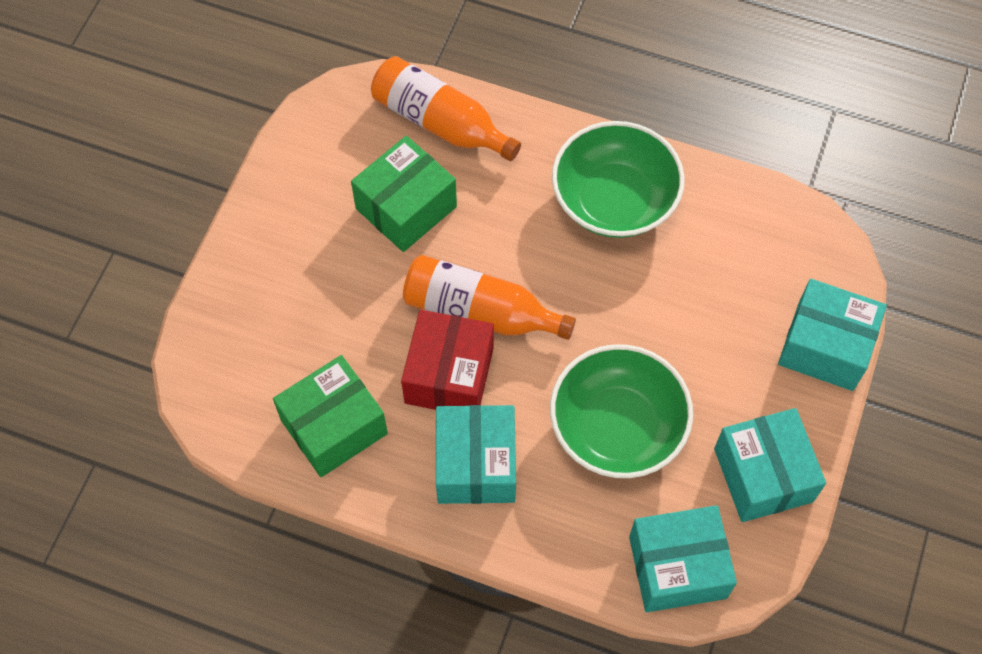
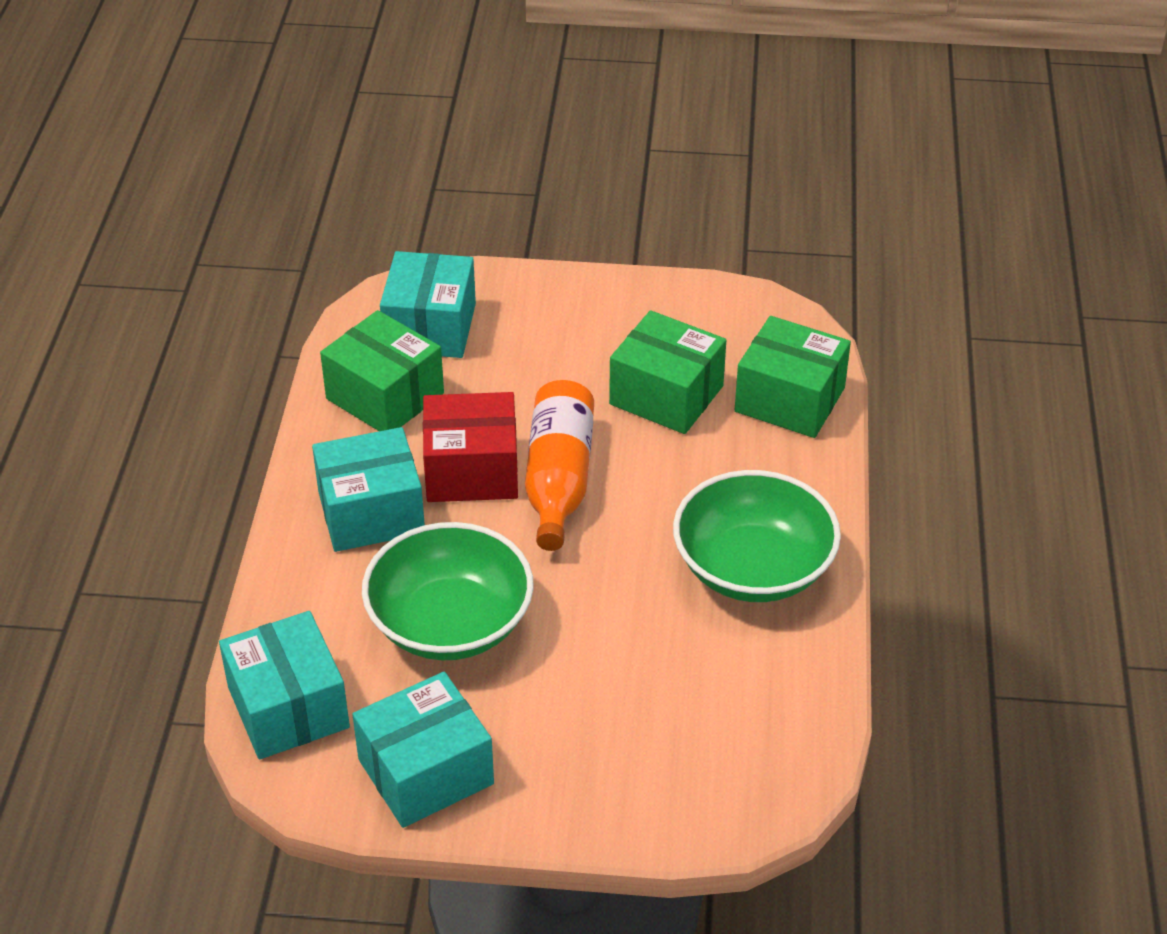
camera: 75 degrees right, 20 degrees down
(440, 122) = (789, 399): orange bottle -> green box
(825, 346) = (624, 811): turquoise box -> turquoise box (430, 327)

